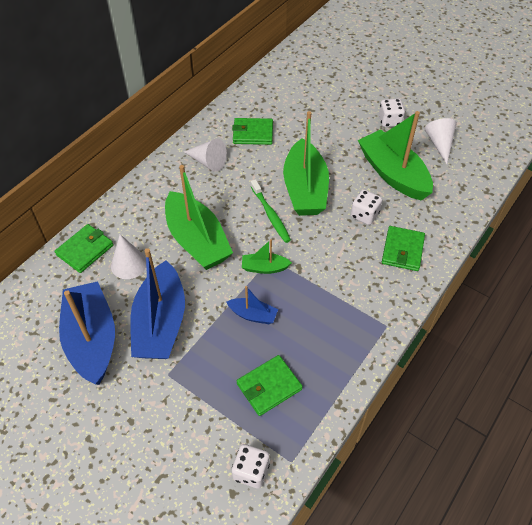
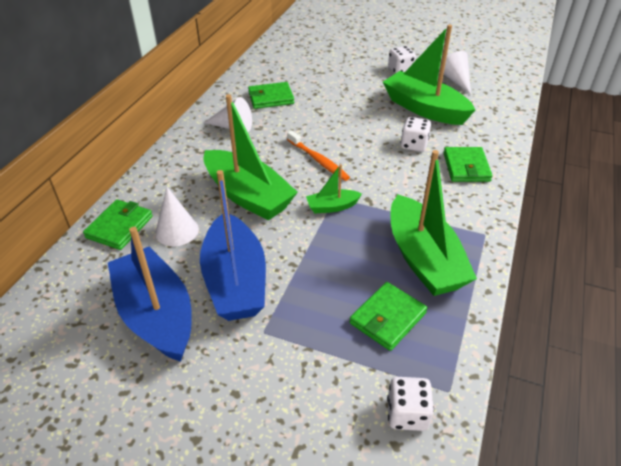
camera: 15 degrees left, 10 degrees down
(253, 315) = (338, 252): blue boat -> none
(270, 215) = (318, 160): green toothbrush -> orange toothbrush
(305, 189) = (344, 134): green boat -> green boat (423, 259)

